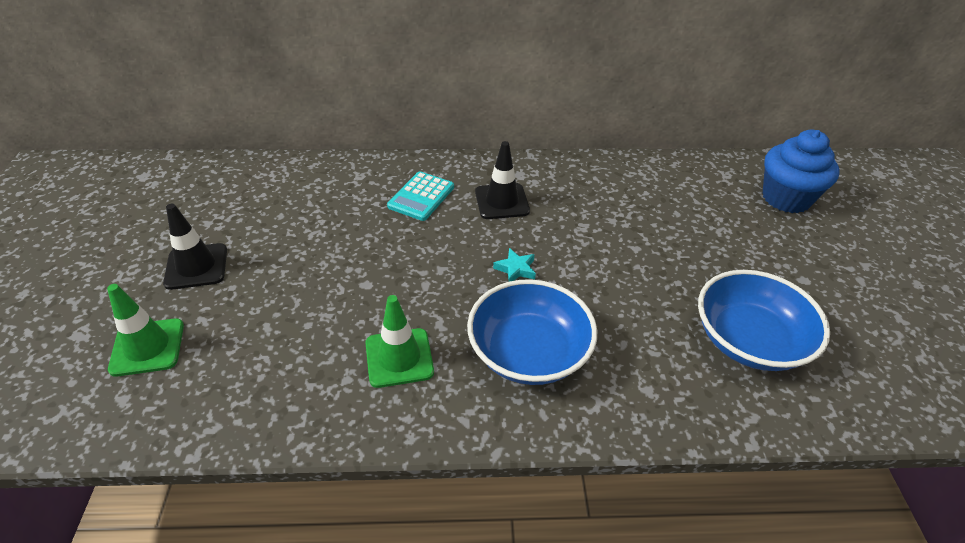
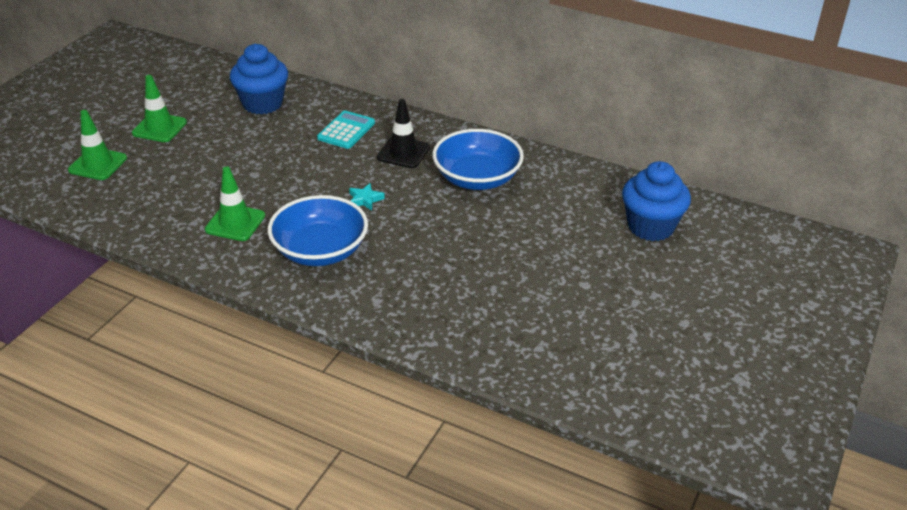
camera: 30 degrees right, 5 degrees down
(196, 266) = (159, 128): black traffic cone -> green traffic cone
(301, 195) = (262, 103): none -> blue cupcake
(421, 197) = (346, 130): turquoise calculator -> turquoise calculator turned 150 degrees clockwise
(749, 340) = (486, 302): blue bowl -> blue bowl (477, 178)

